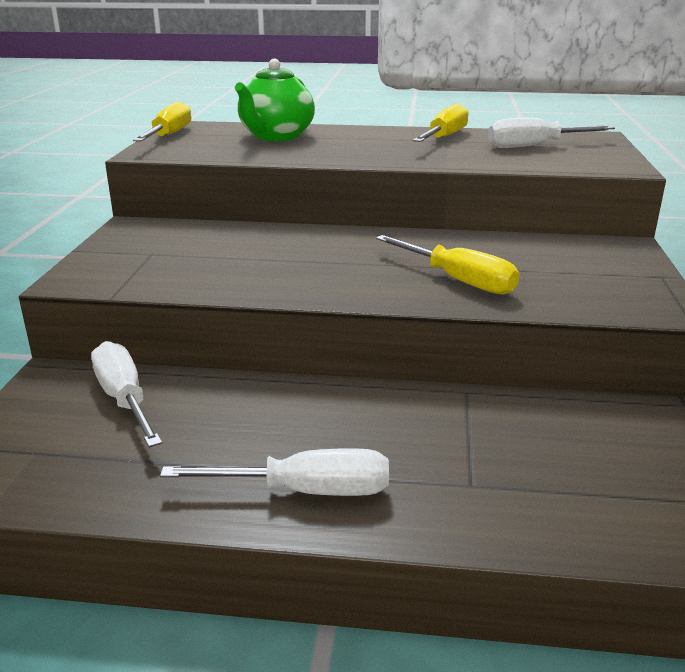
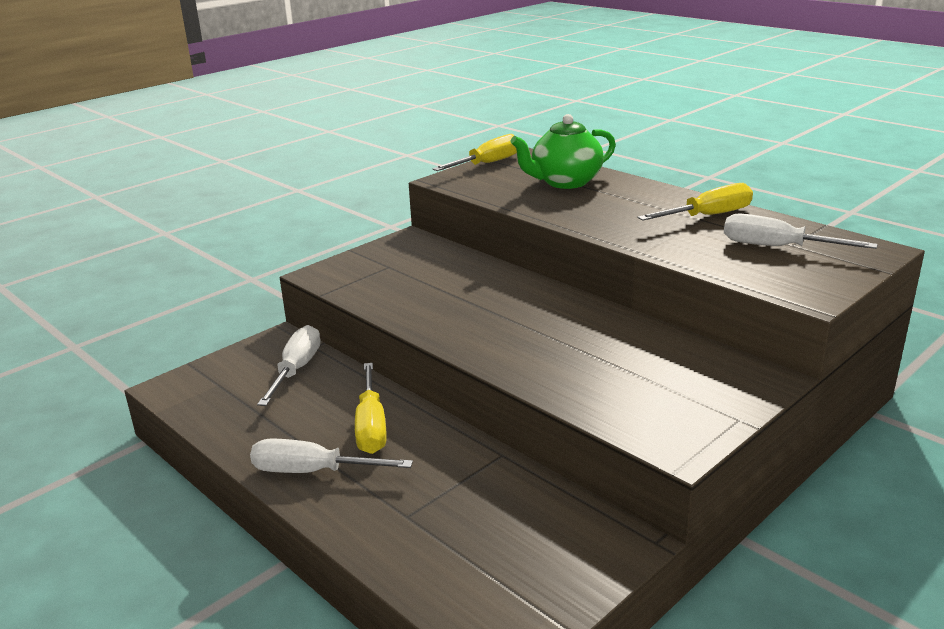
camera: 40 degrees right, 0 degrees up
(306, 491) = (312, 471): white screwdriver -> white screwdriver turned 150 degrees clockwise
(458, 280) = (556, 360): yellow screwdriver -> yellow screwdriver (371, 426)

